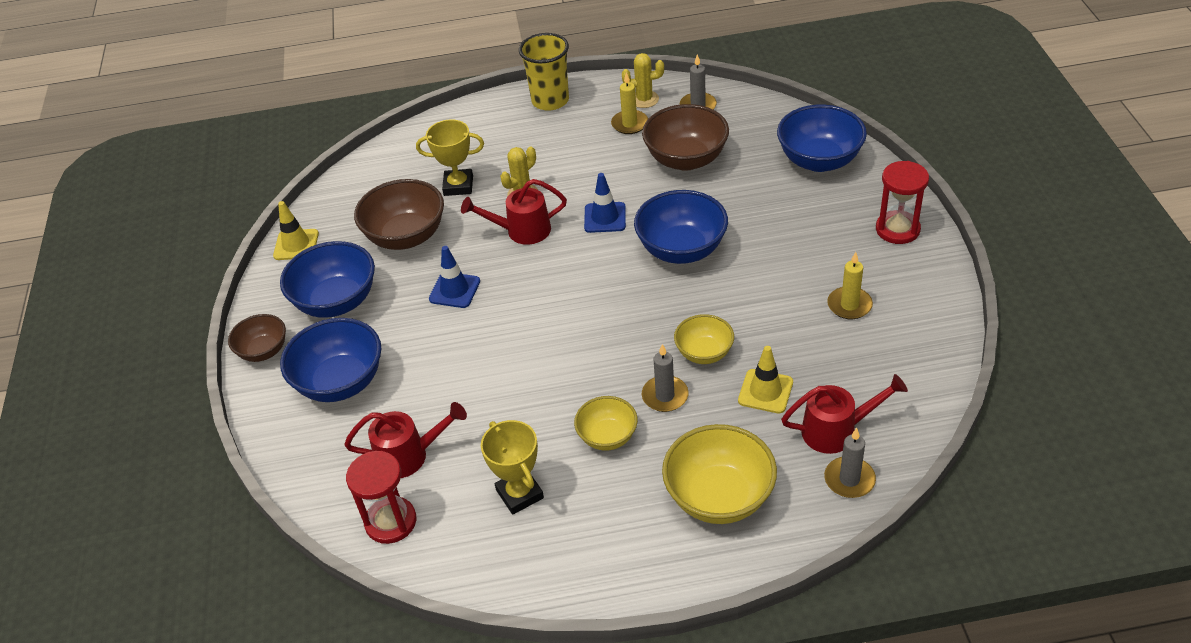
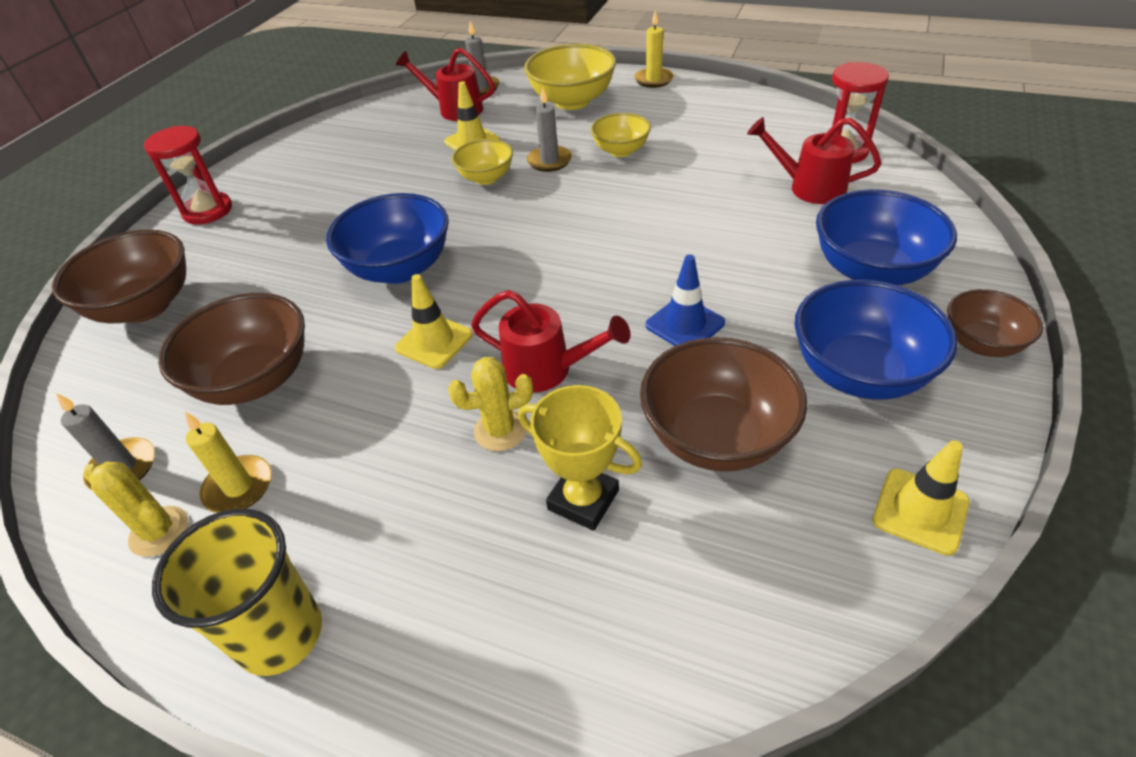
camera: 150 degrees left, 0 degrees up
(519, 494) = (719, 139): yellow trophy -> none
(605, 218) = (434, 341): blue traffic cone -> yellow traffic cone
(819, 160) = (145, 306): blue bowl -> brown bowl
(849, 305) = (335, 171): yellow candle -> yellow candle (653, 80)

